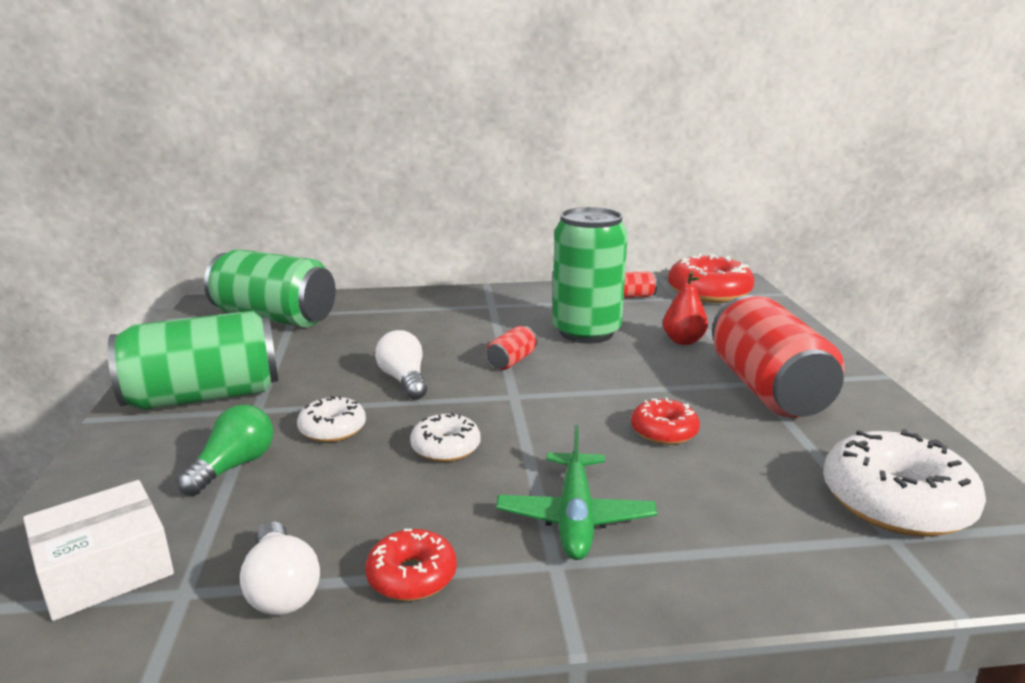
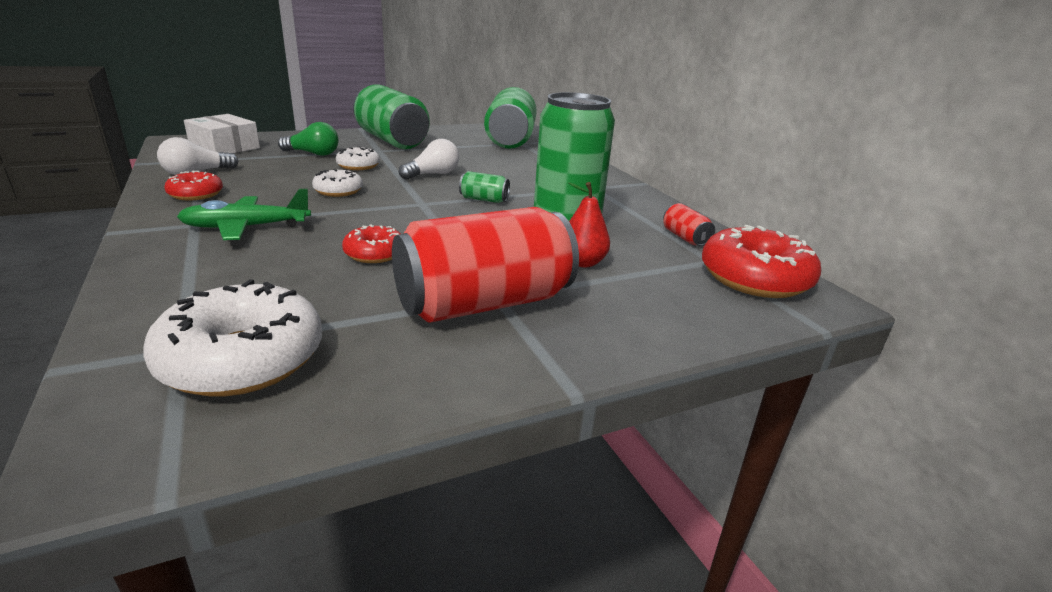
camera: 70 degrees right, 5 degrees up
(512, 361) = (484, 199): red can -> green can

